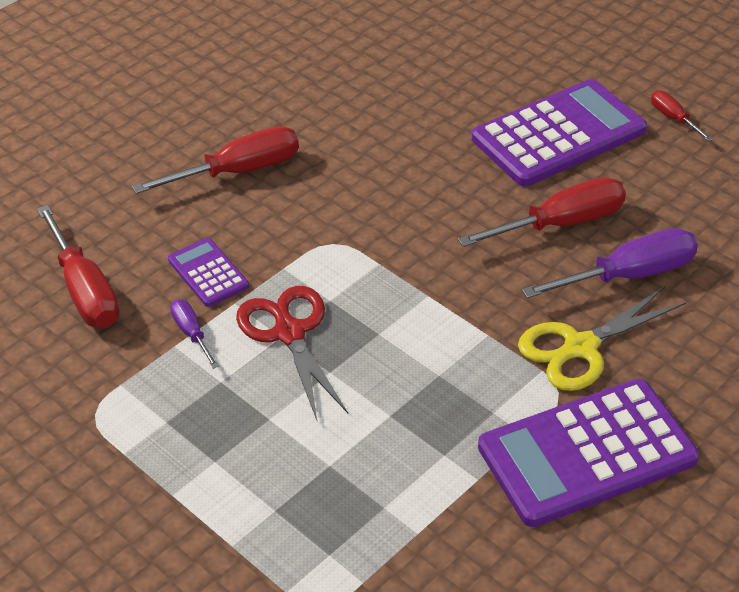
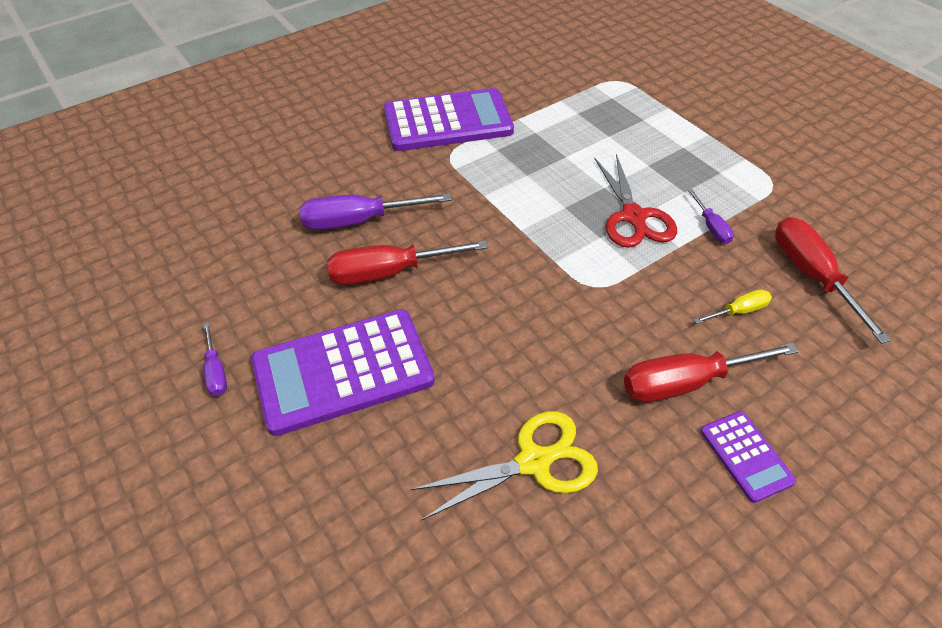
camera: 170 degrees left, 5 degrees up
(177, 240) = (738, 311): none -> yellow screwdriver
(208, 273) = (704, 275): purple calculator -> purple calculator (746, 456)
(580, 347) = (422, 177): yellow scissors -> yellow scissors (533, 462)
(674, 118) = (216, 371): red screwdriver -> purple screwdriver

